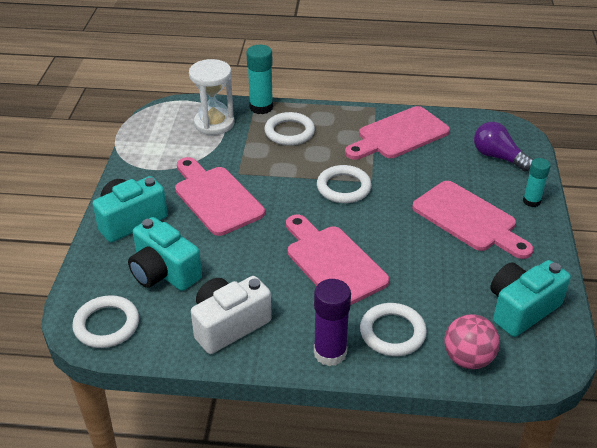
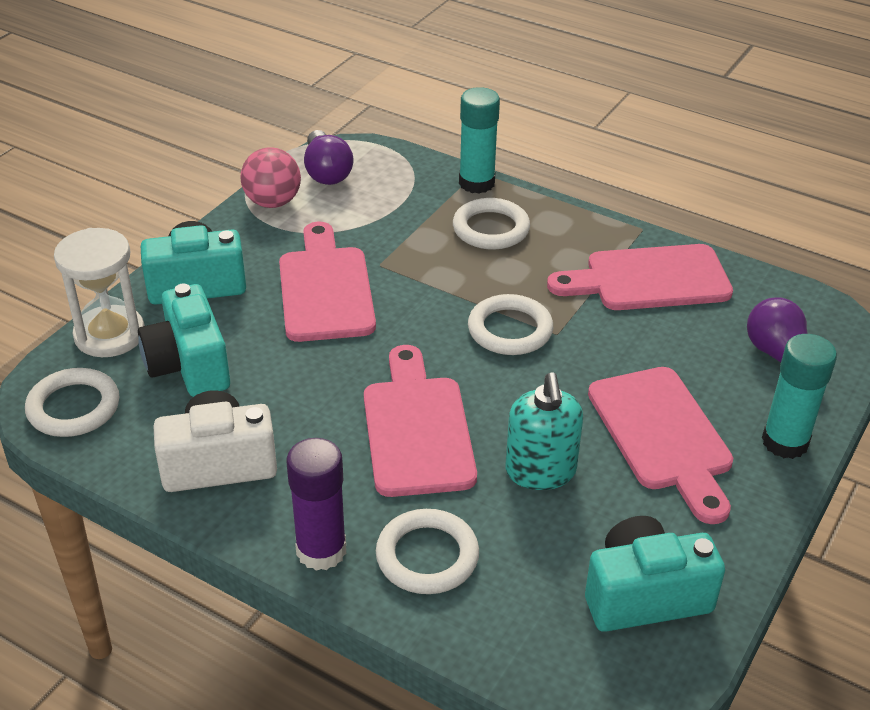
camera: 25 degrees right, 0 degrees up
(163, 126) = (326, 172): none -> purple light bulb
(214, 123) = (396, 187): white hourglass -> white hourglass (109, 335)
(419, 262) = (540, 471): none -> turquoise soap dispenser
(468, 358) = (508, 635): pink ball -> pink ball (273, 202)
(531, 201) = (785, 442): turquoise glue stick -> turquoise glue stick, size x1.54

